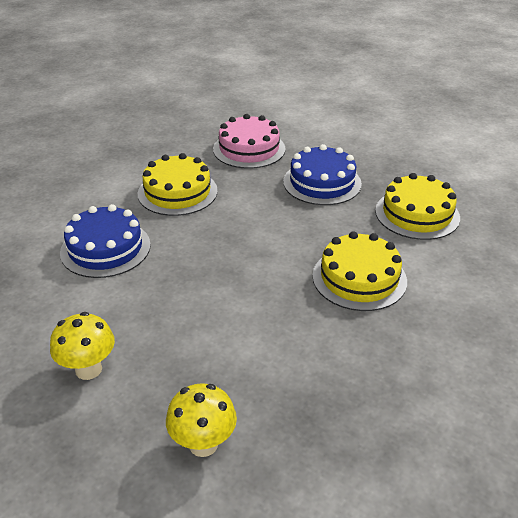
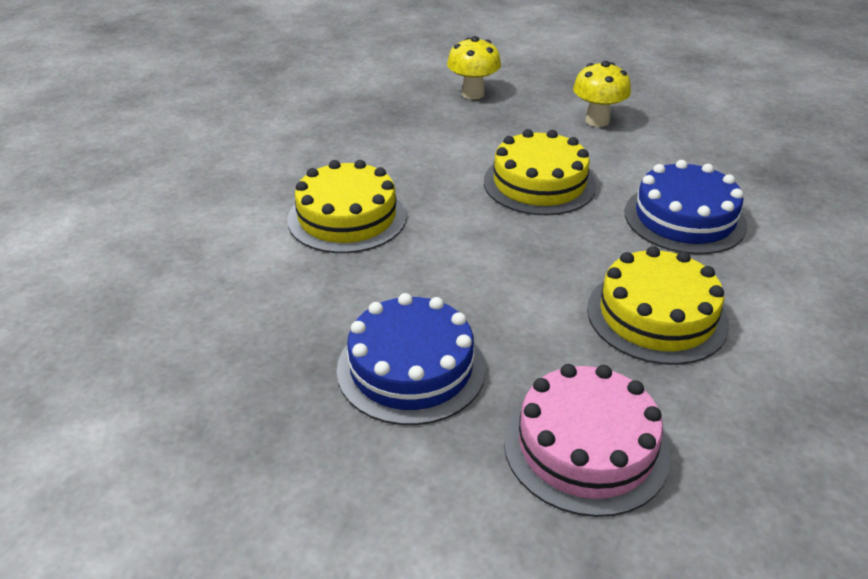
camera: 170 degrees right, 0 degrees up
(417, 214) = (246, 320): yellow cake -> yellow cake (539, 183)

